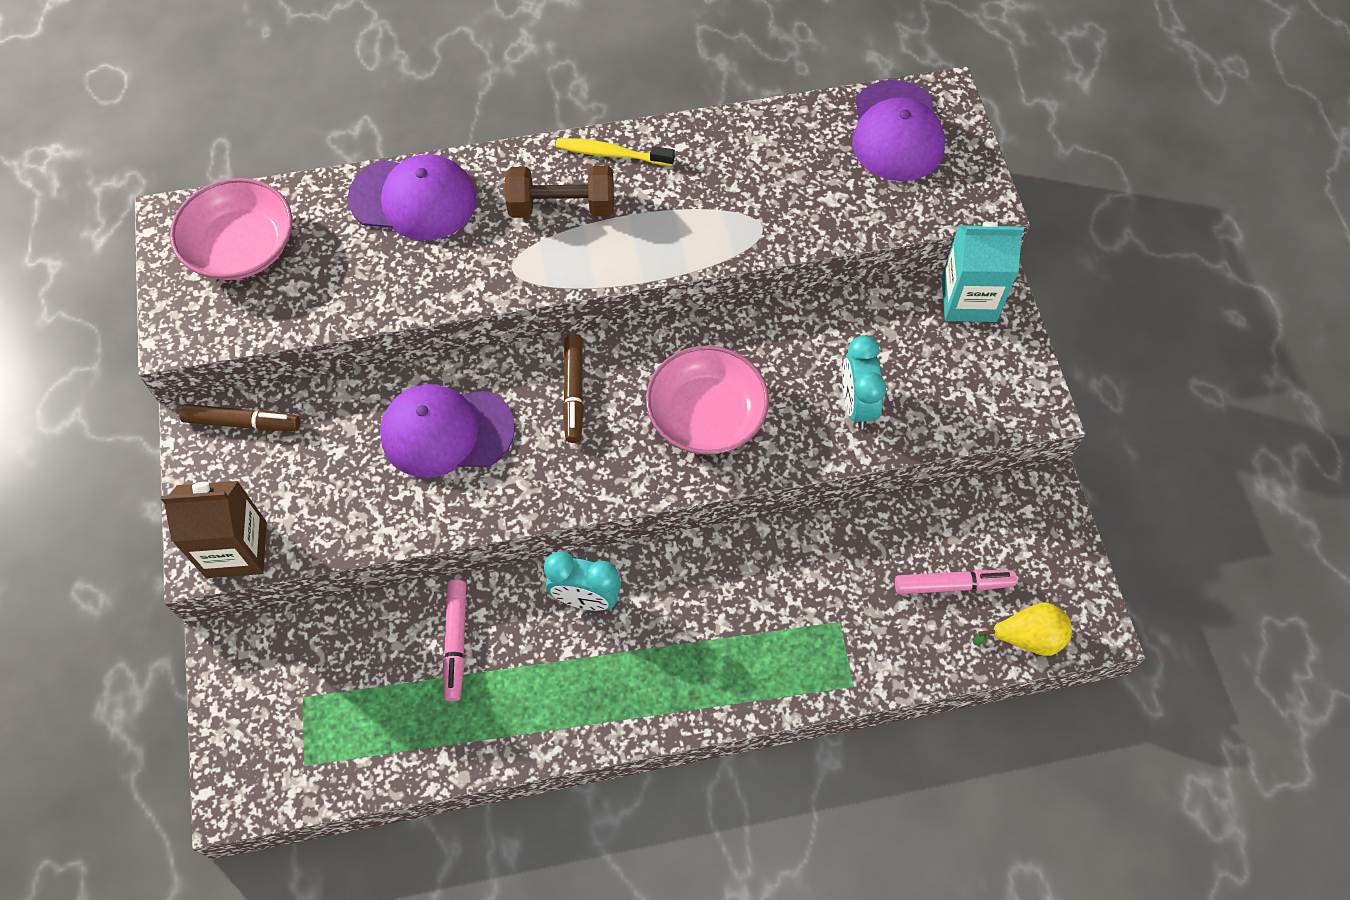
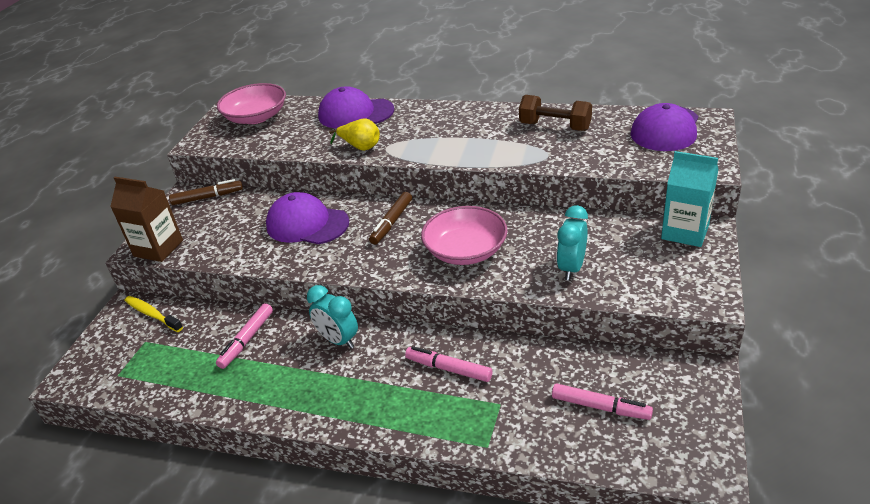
camera: 30 degrees right, 25 degrees down
(242, 422) = (207, 197): brown marker -> brown marker turned 45 degrees counterclockwise
(413, 199) = (355, 113): purple cap -> purple cap turned 150 degrees clockwise
(562, 207) = (433, 128): brown dumbbell -> brown dumbbell (555, 126)
(611, 154) = (477, 112): yellow toothbrush -> yellow toothbrush (152, 314)
(753, 593) = (448, 369): none -> pink marker
(1027, 637) = (646, 460): yellow pear -> yellow pear (360, 147)

